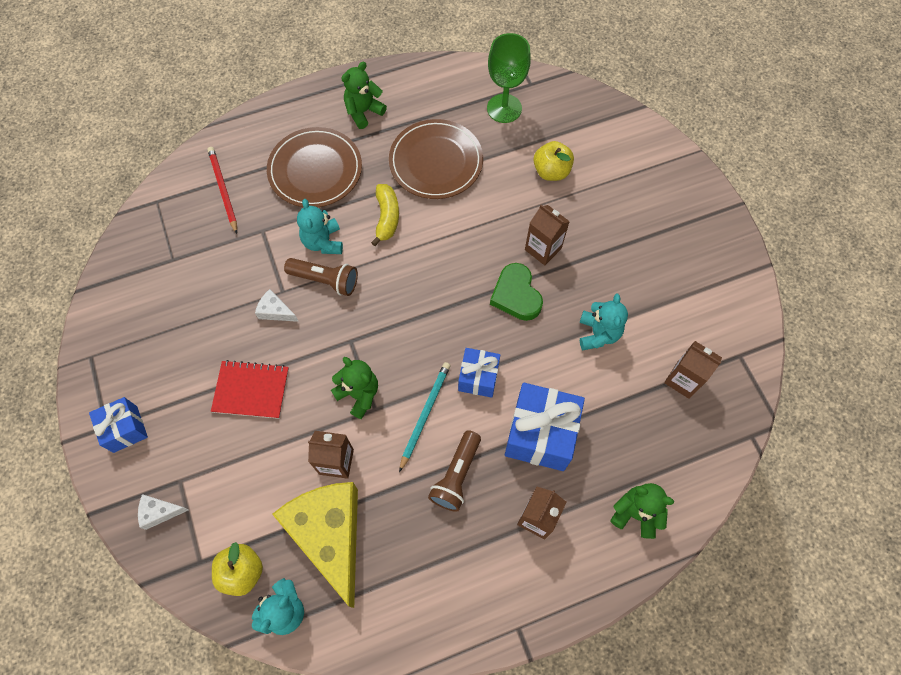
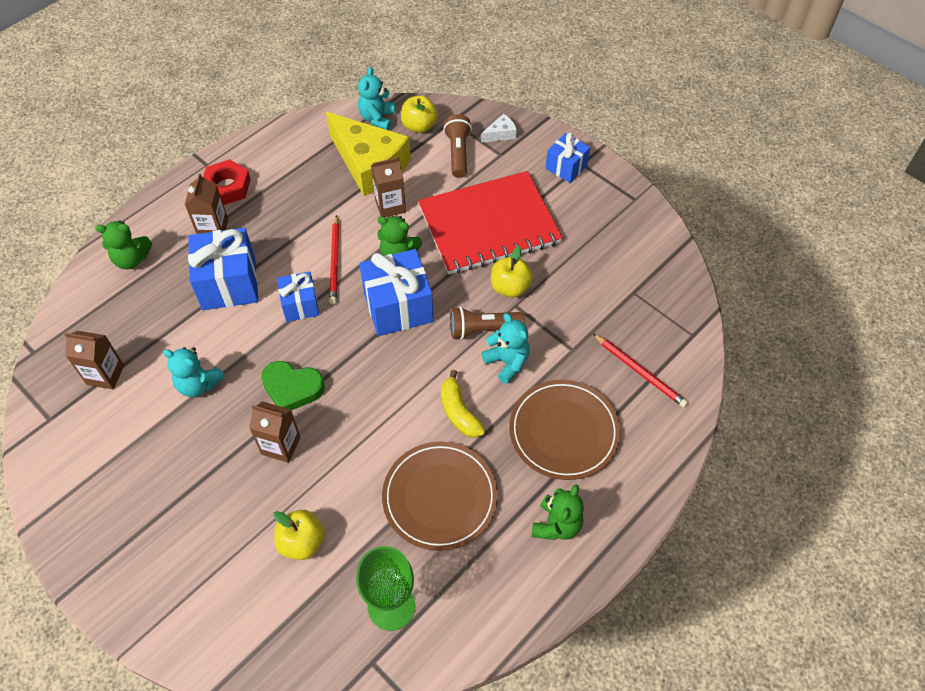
camera: 155 degrees right, 10 degrees down
(251, 390) = (489, 225): red notebook -> red notebook, size x1.95
(275, 311) = (510, 287): white cheese -> yellow apple
(388, 335) = (398, 307): none -> blue gift
(425, 414) = (335, 261): turquoise pencil -> red pencil
(456, 475) = (289, 231): brown flashlight -> brown flashlight (458, 153)
(504, 577) = (227, 187): none -> red nut
(516, 295) = (292, 388): green heart -> green heart turned 150 degrees clockwise
(598, 333) = (198, 384): turquoise teddy bear -> turquoise teddy bear turned 45 degrees counterclockwise

